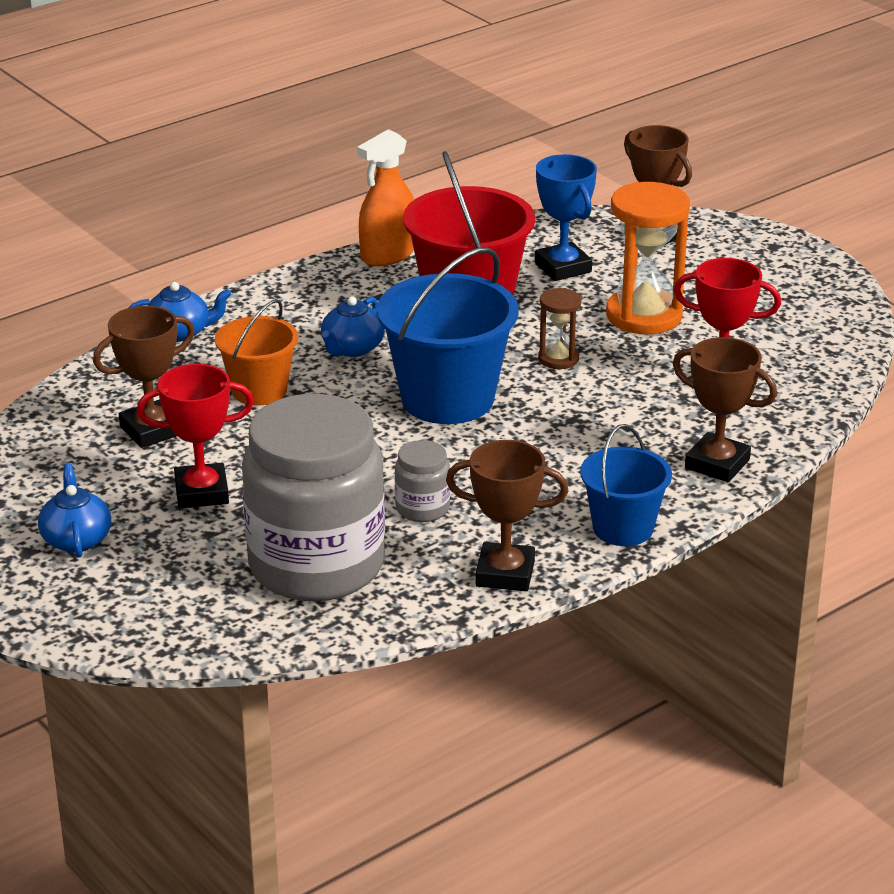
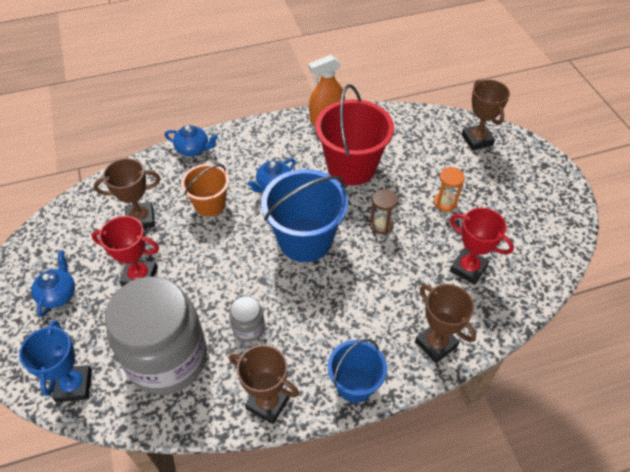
camera: 20 degrees right, 20 degrees up
(563, 267) = (416, 152): blue trophy -> blue trophy (74, 385)
(644, 316) = (445, 202): orange hourglass -> orange hourglass, size x0.52

